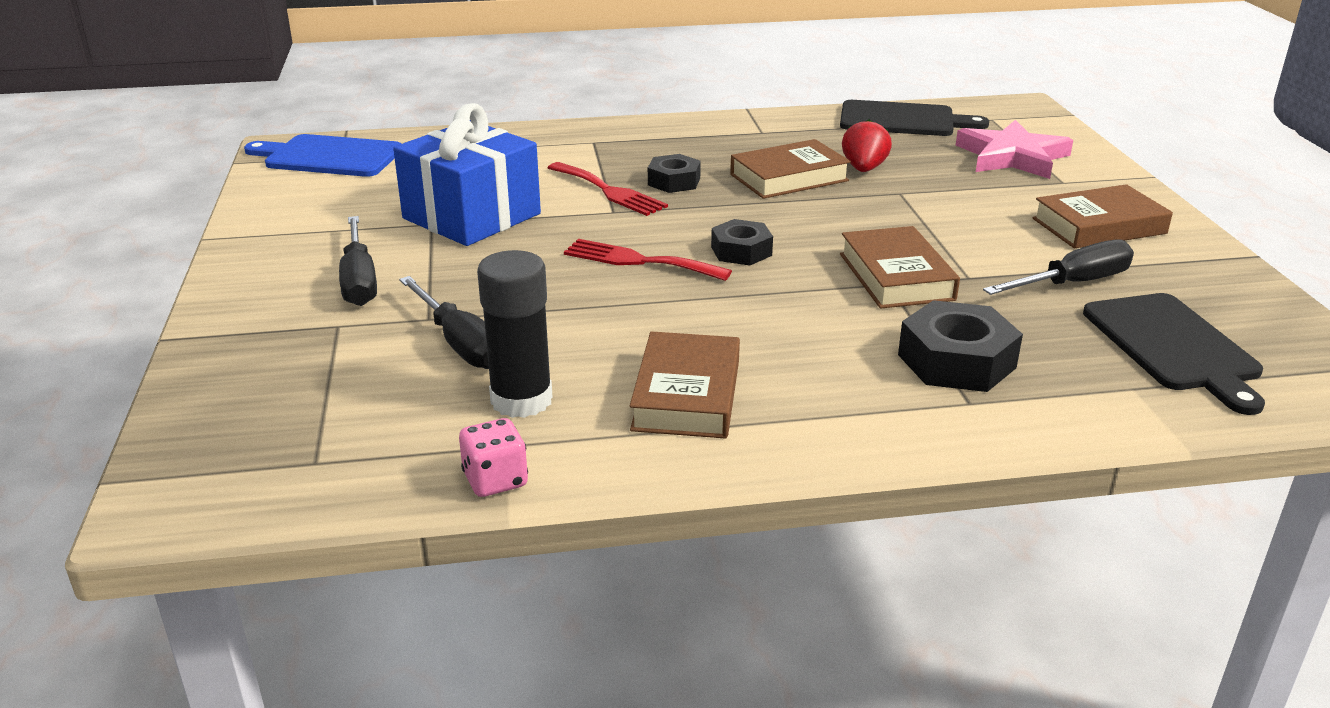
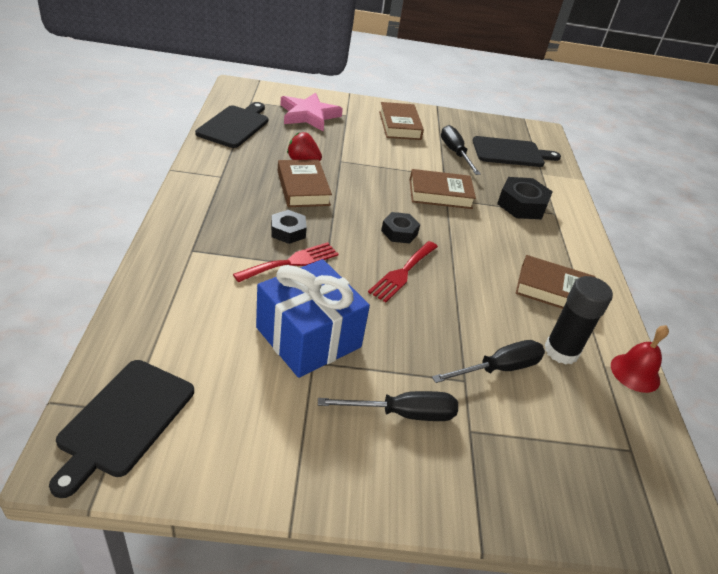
camera: 85 degrees left, 10 degrees up
(329, 157) = (124, 420): blue cutting board -> black cutting board
(495, 480) = (635, 373): pink dice -> red bell

